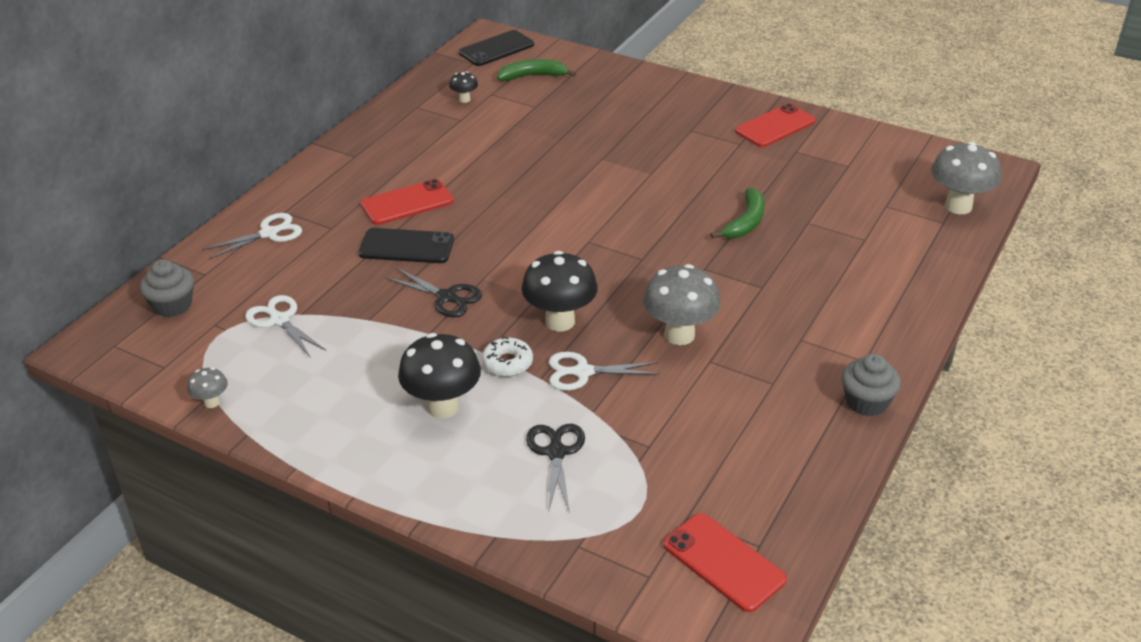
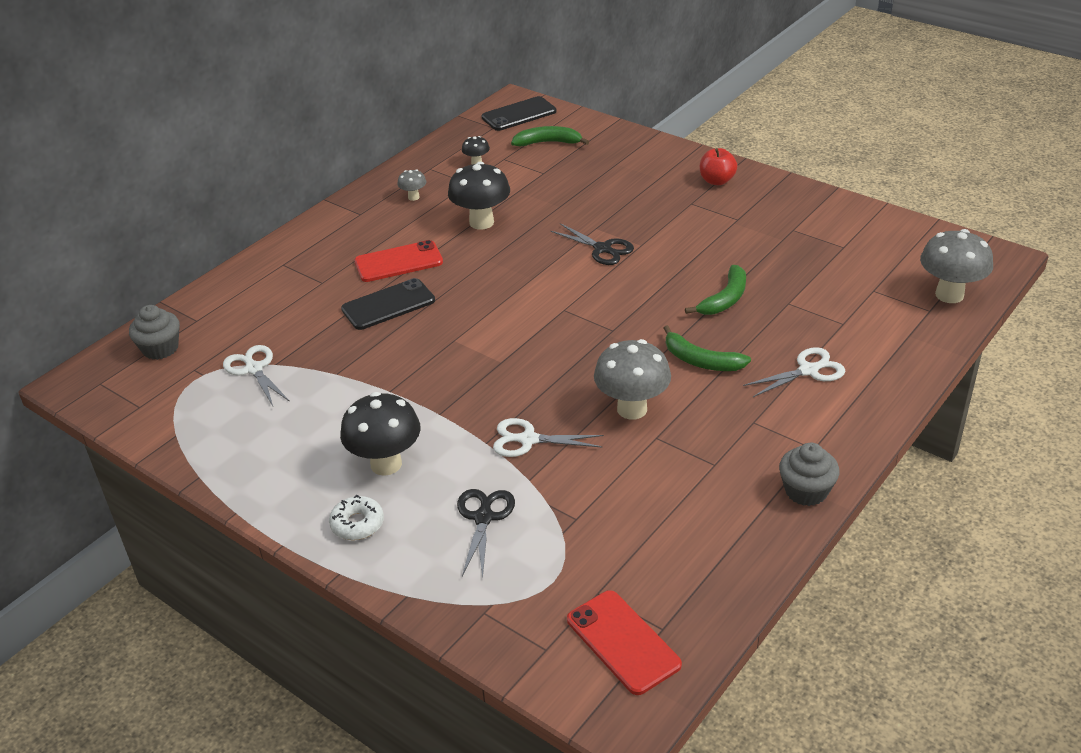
camera: 10 degrees right, 0 degrees up
(211, 402) = (174, 444): grey mushroom -> grey mushroom (413, 197)
(269, 233) = (264, 285): white scissors -> white scissors (808, 370)
(406, 247) = (388, 305): black phone -> black phone turned 45 degrees counterclockwise
(447, 297) = (415, 357): black scissors -> black scissors (603, 249)
(507, 363) = (457, 425): white donut -> white donut (357, 524)
(560, 321) = (517, 388): black mushroom -> black mushroom (481, 222)
(711, 107) = (717, 181): none -> red apple
(736, 283) = (700, 361): none -> green banana
(775, 126) = (777, 203): red phone -> none

